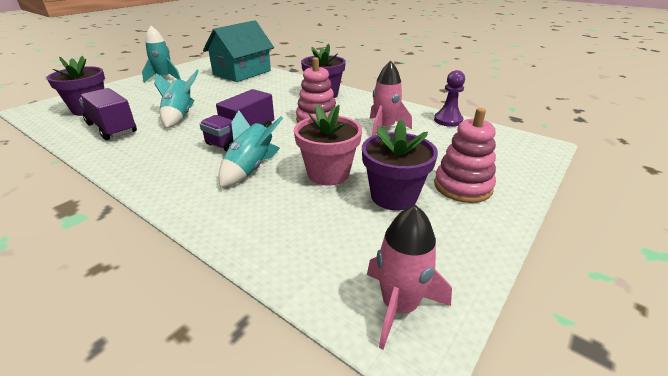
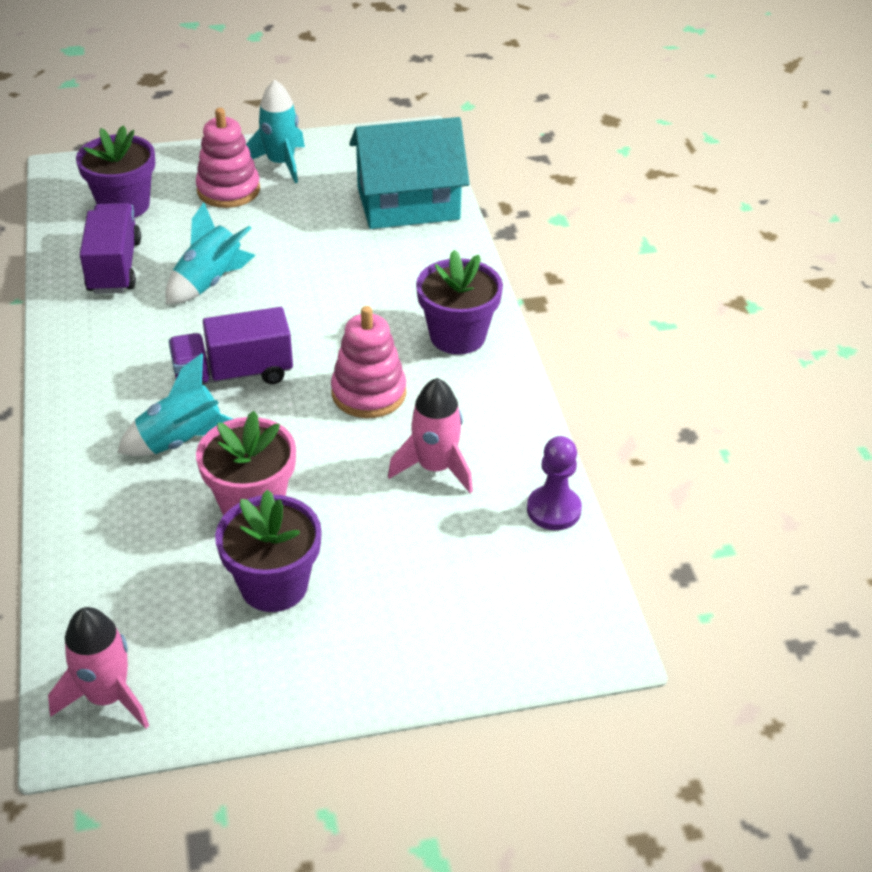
camera: 40 degrees right, 10 degrees up
(462, 186) = (371, 627): pink stacking toy -> pink stacking toy (228, 190)

